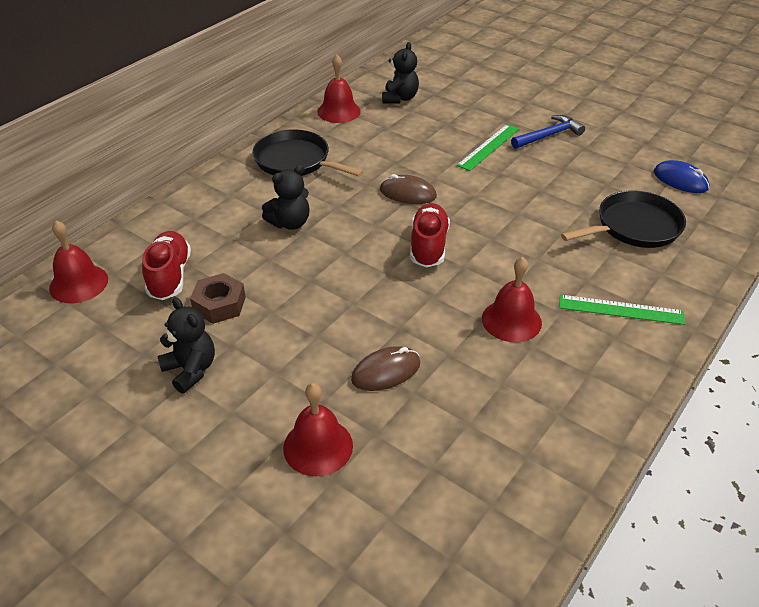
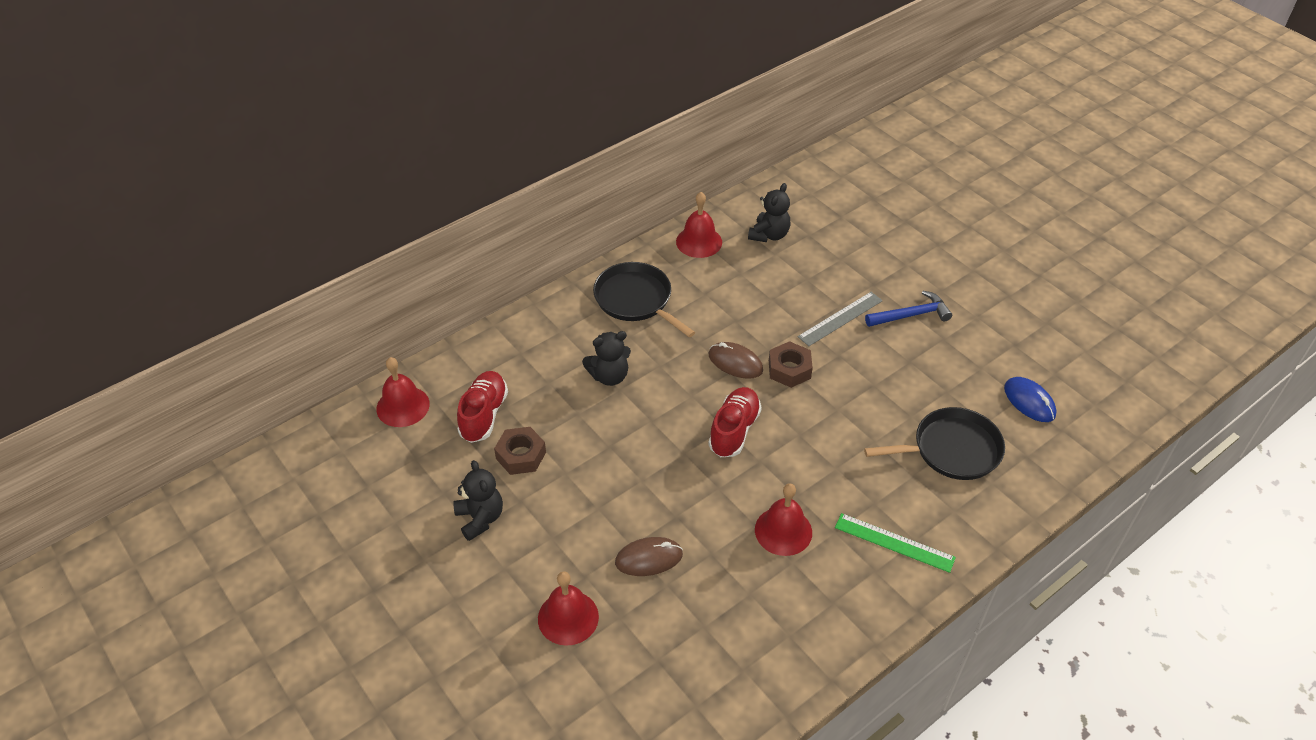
camera: 15 degrees right, 5 degrees up
(460, 190) = (789, 369): none -> brown nut
(489, 147) = (840, 319): green ruler -> grey ruler

